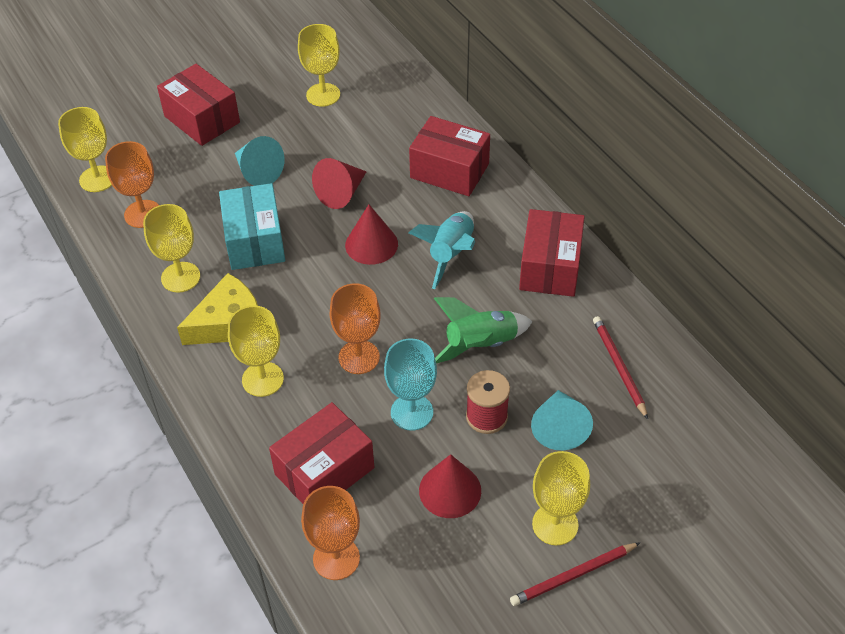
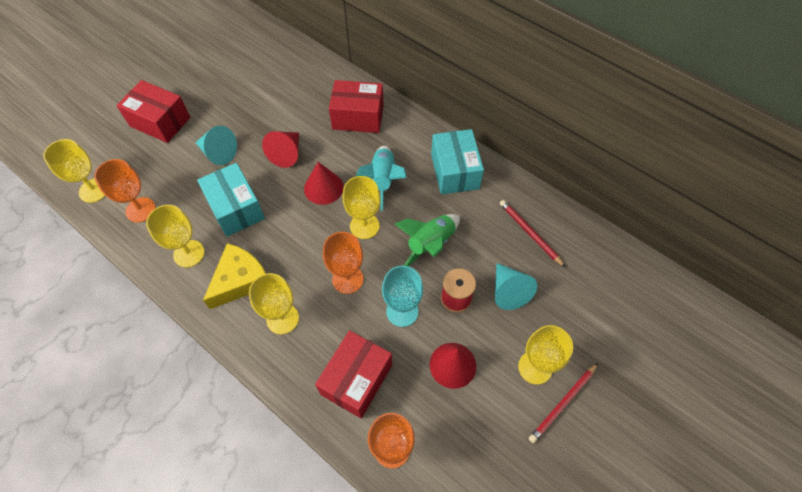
camera: 20 degrees left, 10 degrees up
(323, 95) = (245, 81): yellow goblet -> yellow goblet (364, 226)
(550, 267) = (455, 171): red box -> turquoise box

